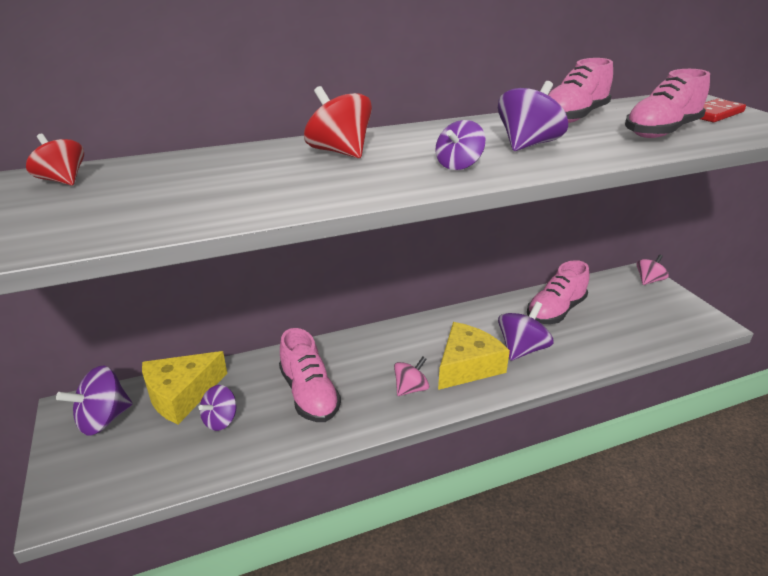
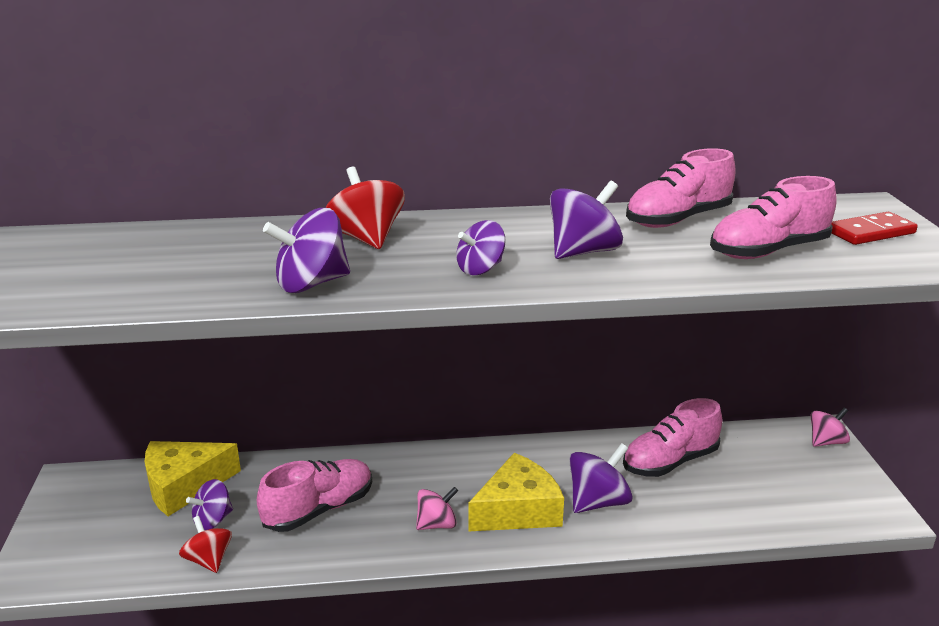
camera: 15 degrees right, 5 degrees down
(62, 181) = (80, 243): red spinning top -> red spinning top (208, 560)
(103, 419) = (97, 497): purple spinning top -> purple spinning top (311, 284)
(309, 394) = (319, 510): pink shoe -> pink shoe turned 120 degrees counterclockwise

